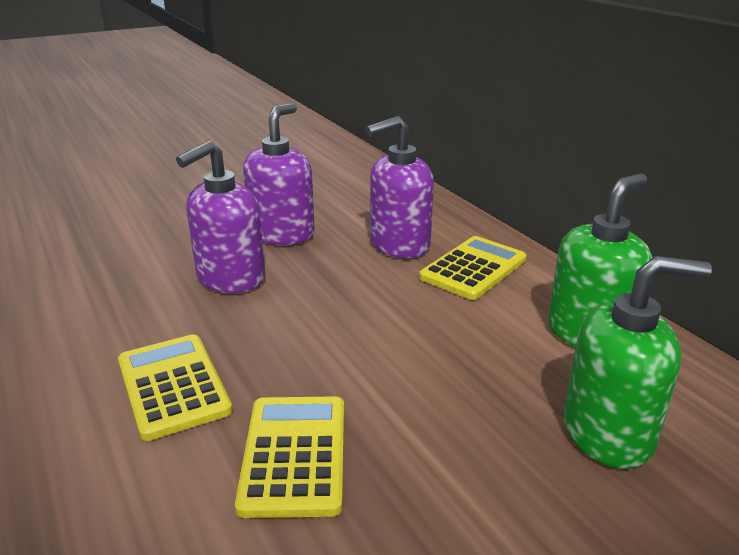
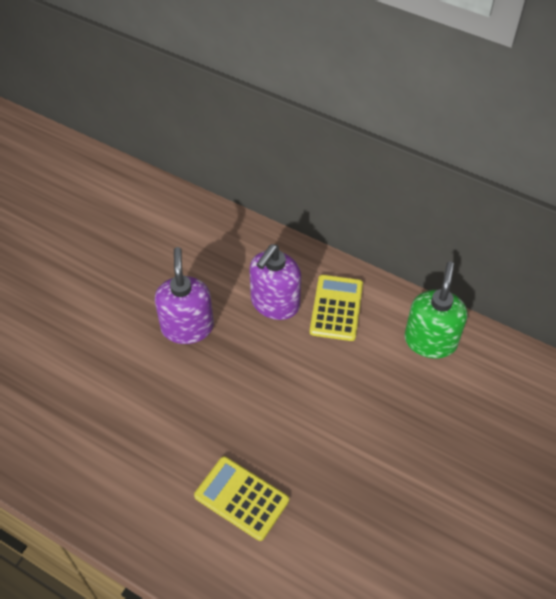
camera: 30 degrees left, 25 degrees up
(230, 278) = (193, 392): purple soap dispenser -> none
(294, 455) = (340, 508): yellow calculator -> none
(608, 433) = (471, 415): green soap dispenser -> none

